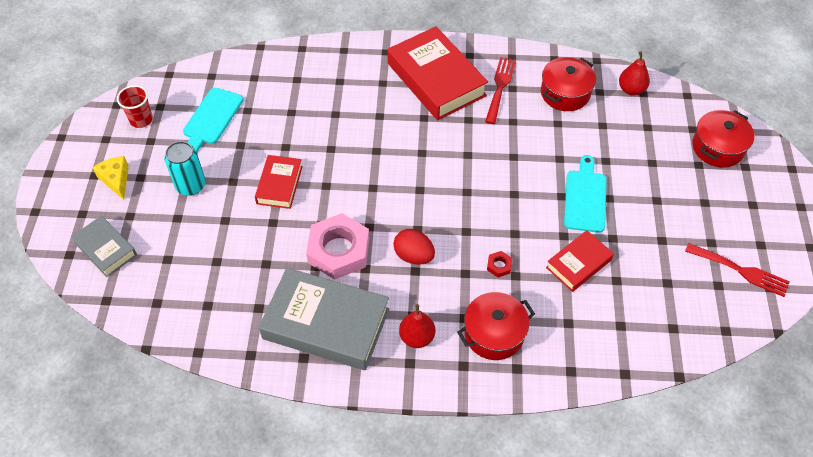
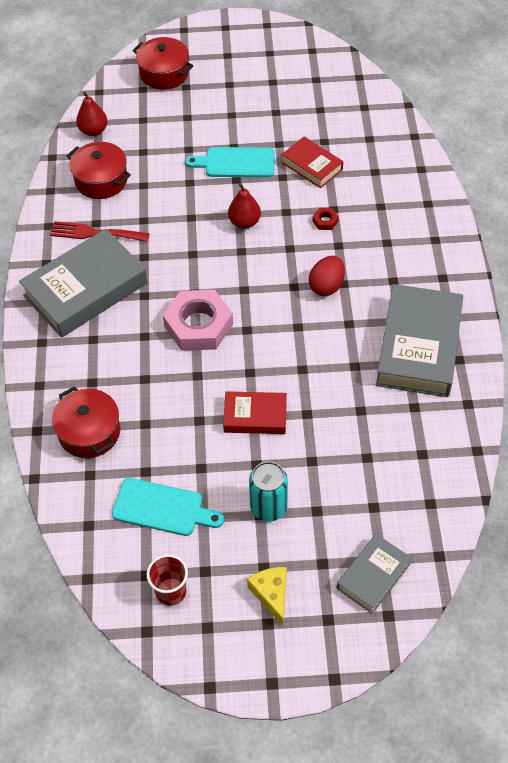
camera: 95 degrees left, 0 degrees up
(116, 180) = (271, 594): yellow cheese -> yellow cheese turned 105 degrees clockwise
(339, 250) = (332, 348): pink nut -> pink nut (198, 325)
(417, 337) = (415, 275): red pear -> red pear (244, 222)
(436, 79) = (86, 289): red book -> grey book
(494, 334) = (398, 220): red pot -> red pot (89, 432)
(741, 270) = (298, 65): red fork -> none

